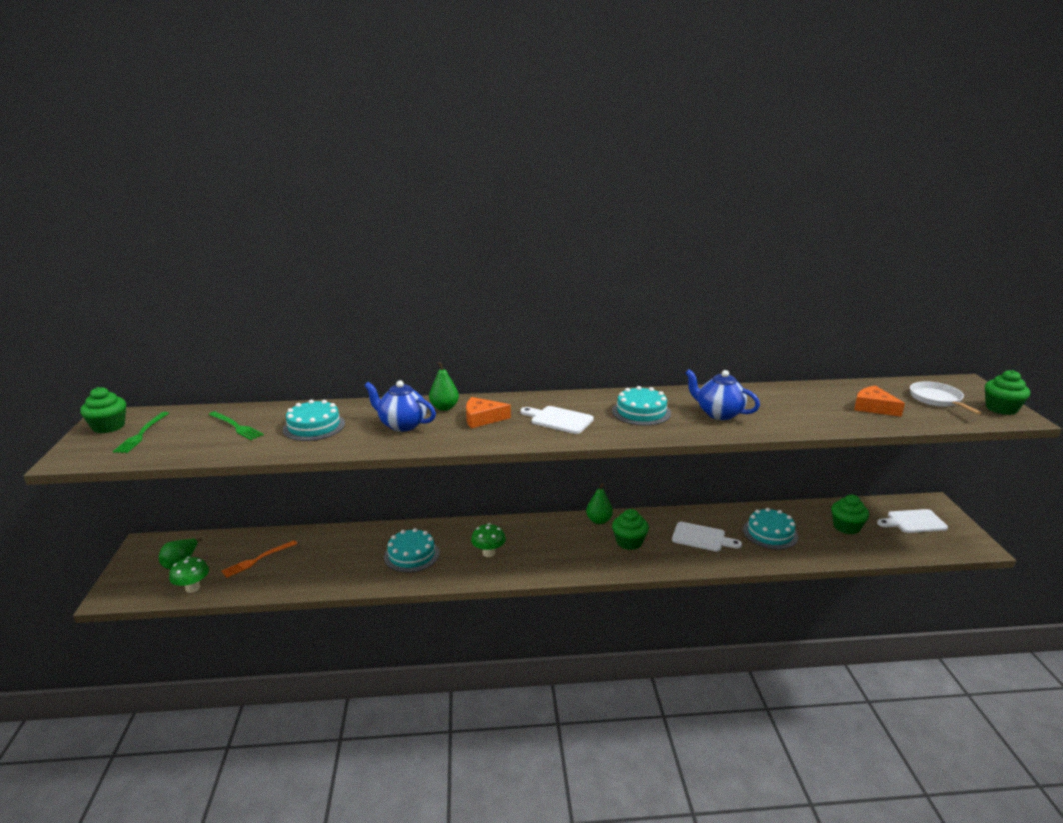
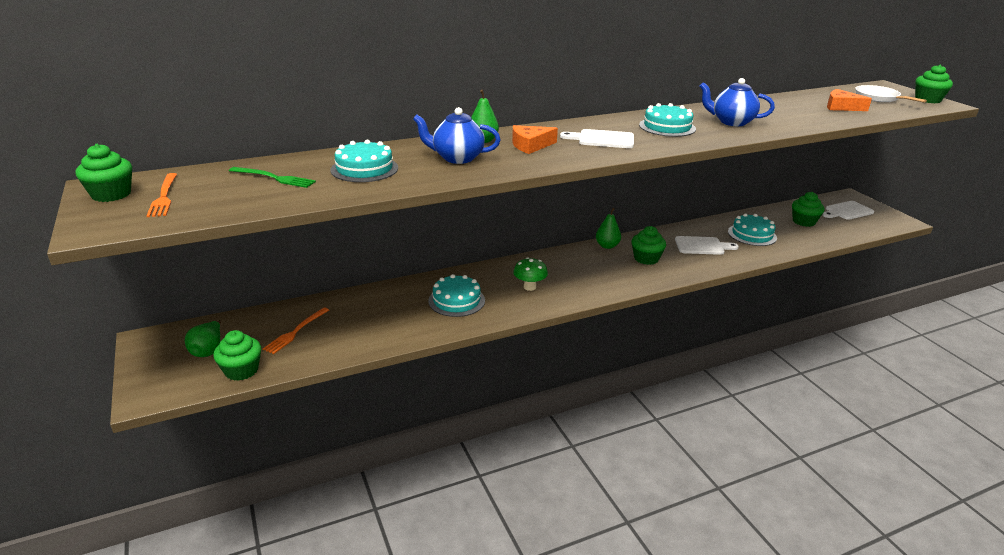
camera: 20 degrees left, 5 degrees up
(141, 434) = (164, 196): green fork -> orange fork
(193, 588) = (241, 370): green mushroom -> green cupcake

